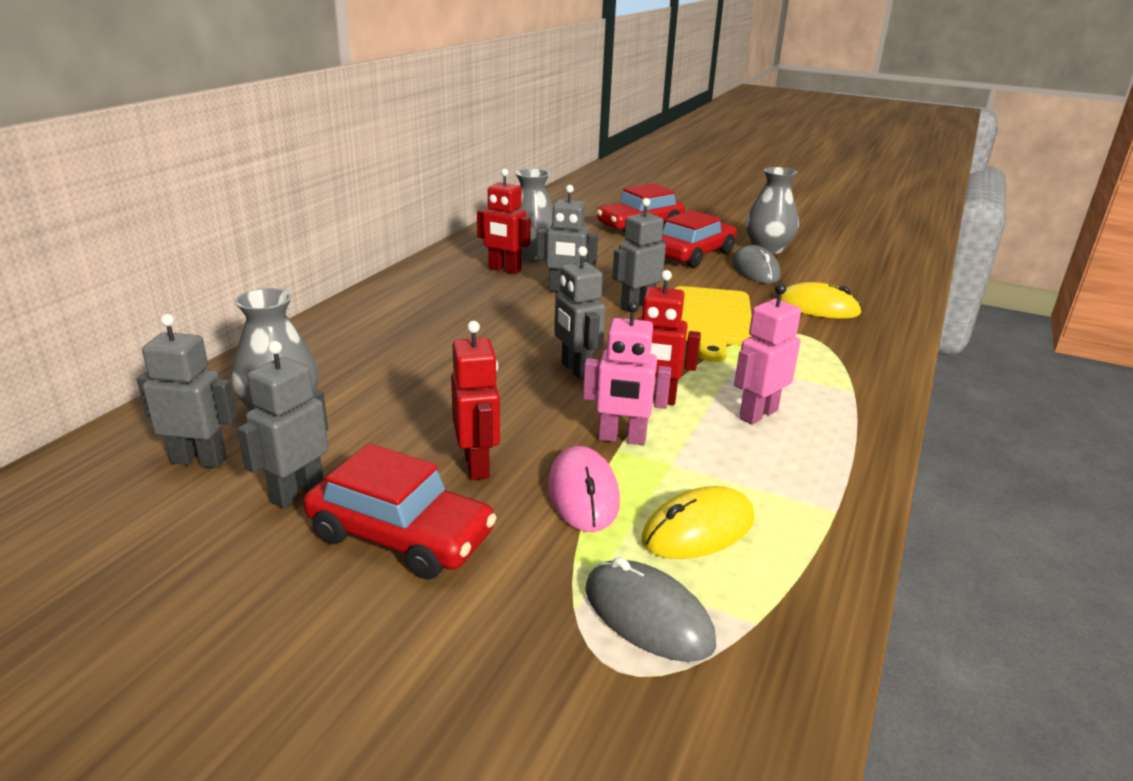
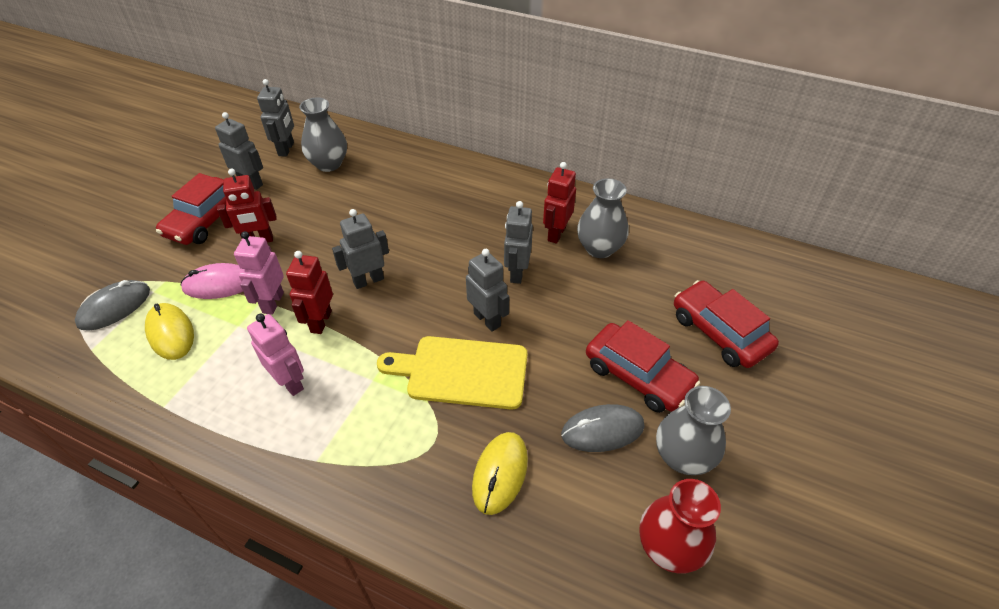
camera: 90 degrees right, 20 degrees up
(844, 259) = (669, 547): none -> red vase

